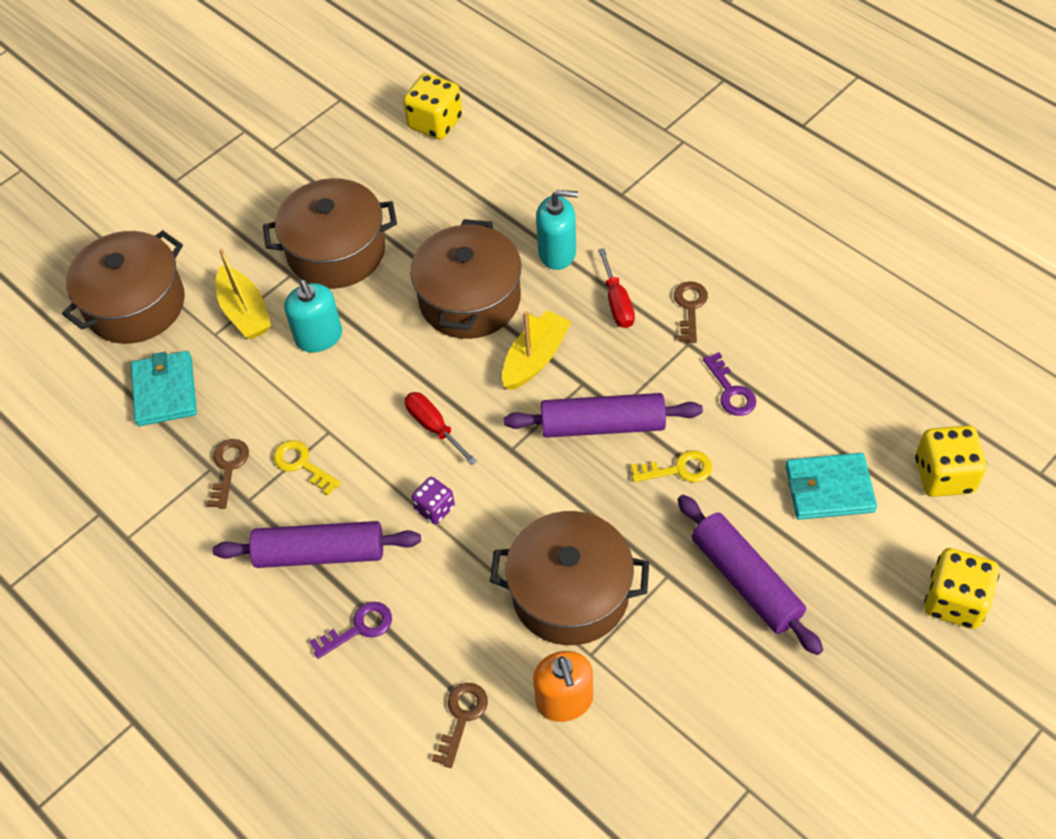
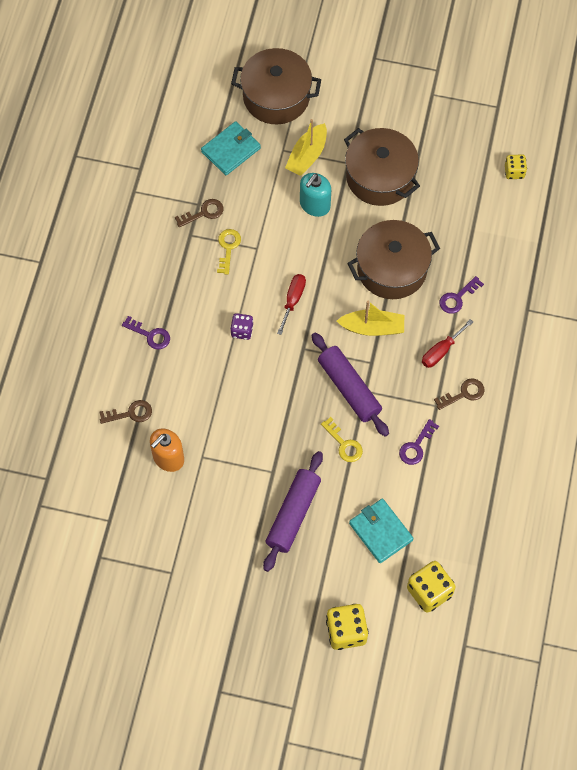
camera: 55 degrees right, 10 degrees up
(320, 553) = (181, 290): purple rolling pin -> none
(435, 123) = (514, 172): yellow dice -> yellow dice, size x0.60
(557, 252) = (457, 298): turquoise soap dispenser -> purple key
(570, 593) = (232, 428): brown pot -> none

